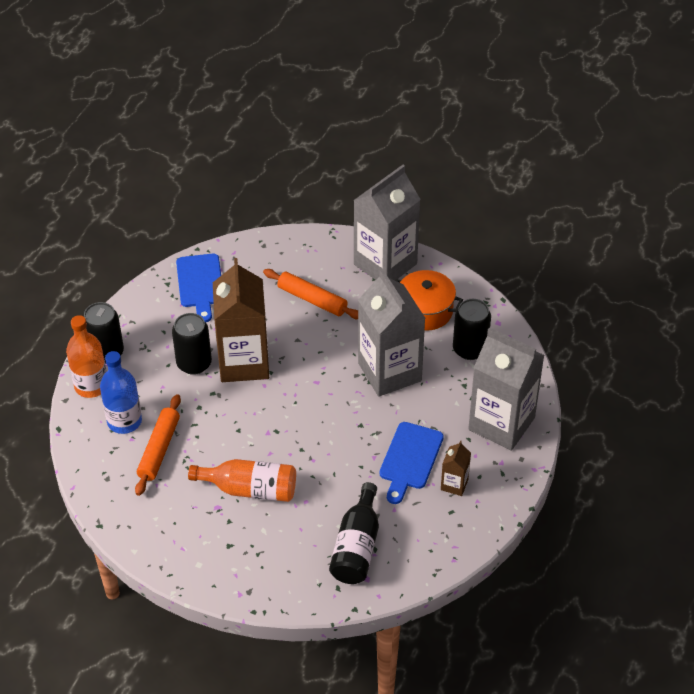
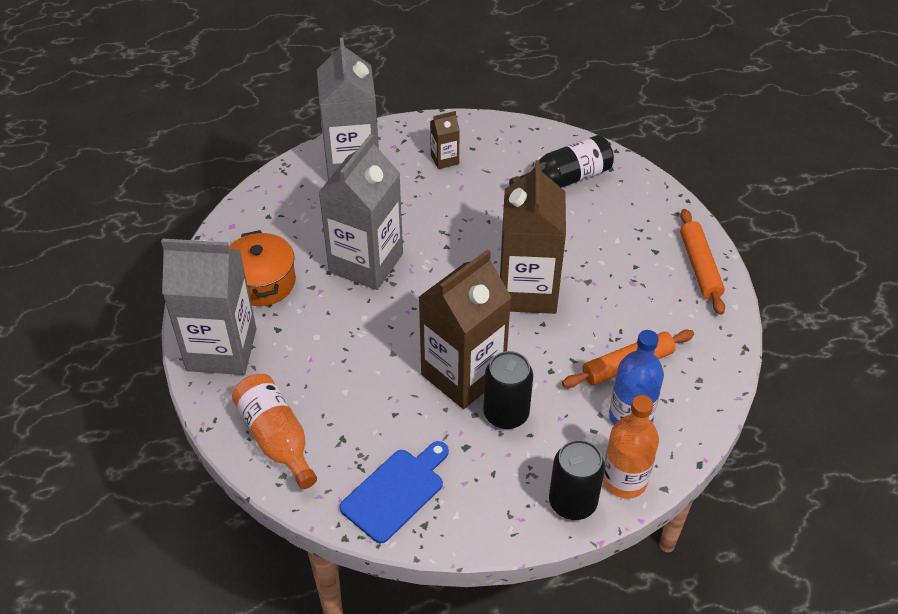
camera: 130 degrees left, 0 degrees up
(250, 489) = (591, 273): orange bottle -> orange bottle (276, 438)
(273, 442) = (527, 291): none -> brown carton
(312, 299) = (327, 377): orange rolling pin -> orange rolling pin (700, 267)
(410, 459) = (448, 197): blue cutting board -> none
(470, 349) = (284, 226): black can -> none

